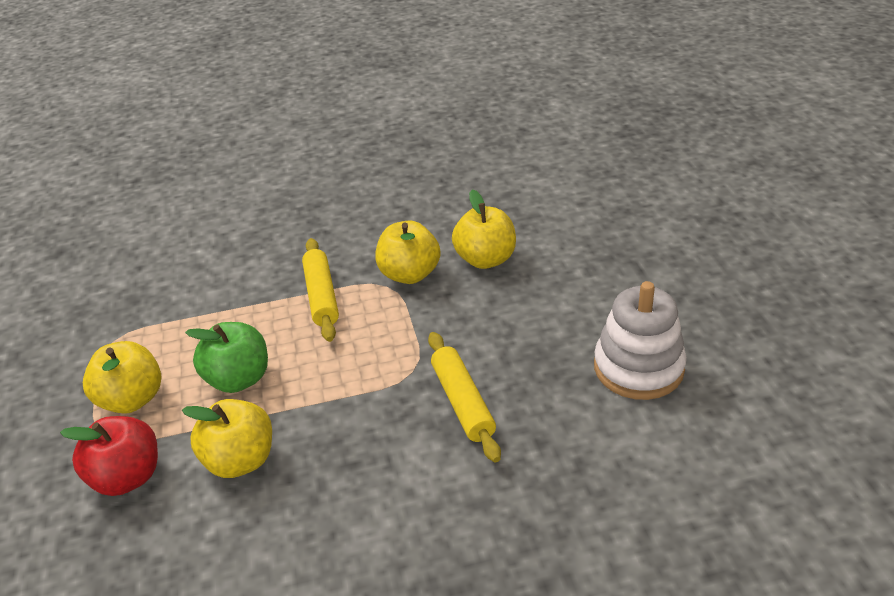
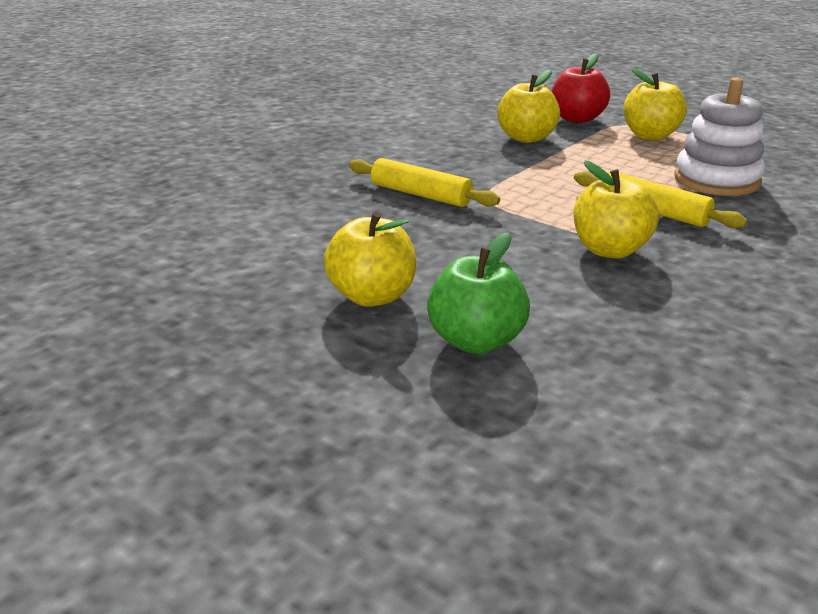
camera: 140 degrees right, 10 degrees down
(238, 379) = (605, 159): green apple -> green apple (476, 341)
(485, 259) = (557, 288): yellow apple -> yellow apple (372, 296)
(638, 368) = (289, 254): white stacking toy -> white stacking toy (716, 180)

